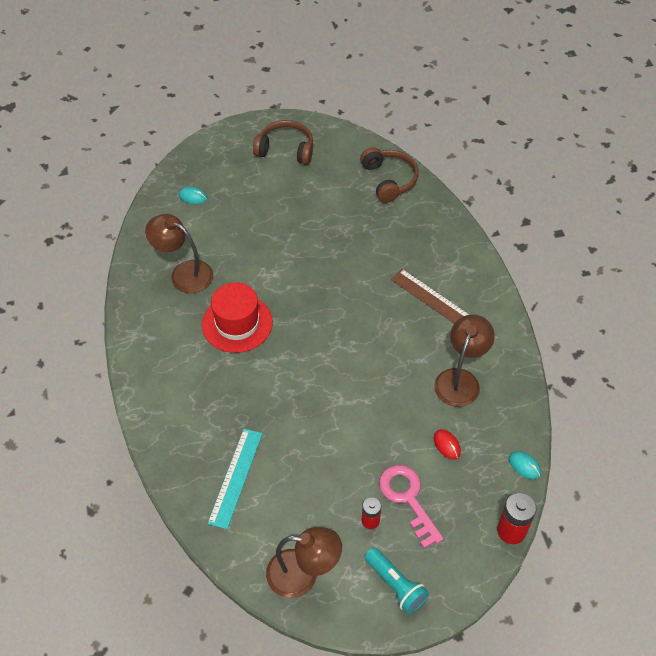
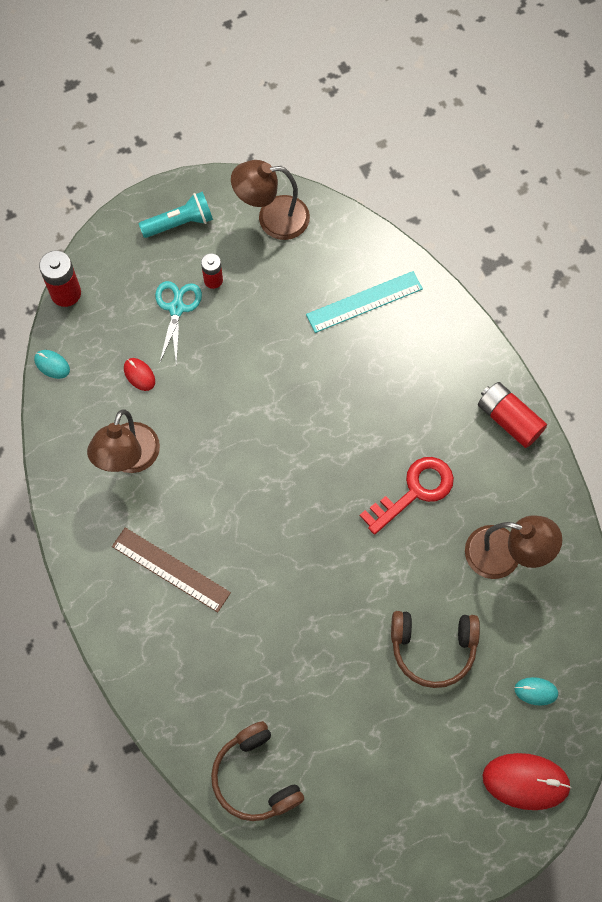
camera: 170 degrees right, 15 degrees up
(145, 362) = (509, 419): none -> red battery
(217, 155) = (526, 781): none -> red mouse
(235, 477) = (364, 302): turquoise ruler -> turquoise ruler turned 60 degrees clockwise
(237, 323) = (414, 491): red hat -> red key
(285, 149) = (424, 814): brown headphones -> brown headphones (433, 648)
(395, 585) = (180, 223): turquoise flashlight -> turquoise flashlight turned 120 degrees clockwise
(408, 499) = (176, 308): pink key -> turquoise scissors

